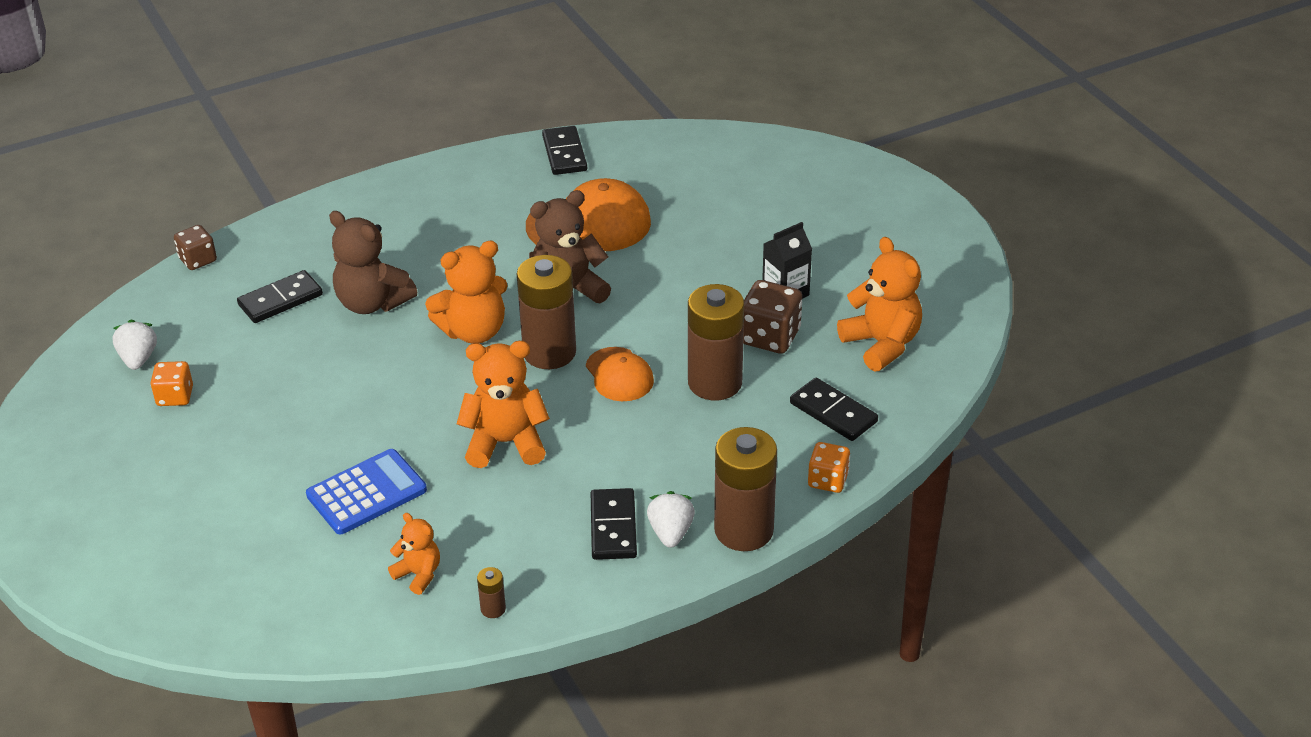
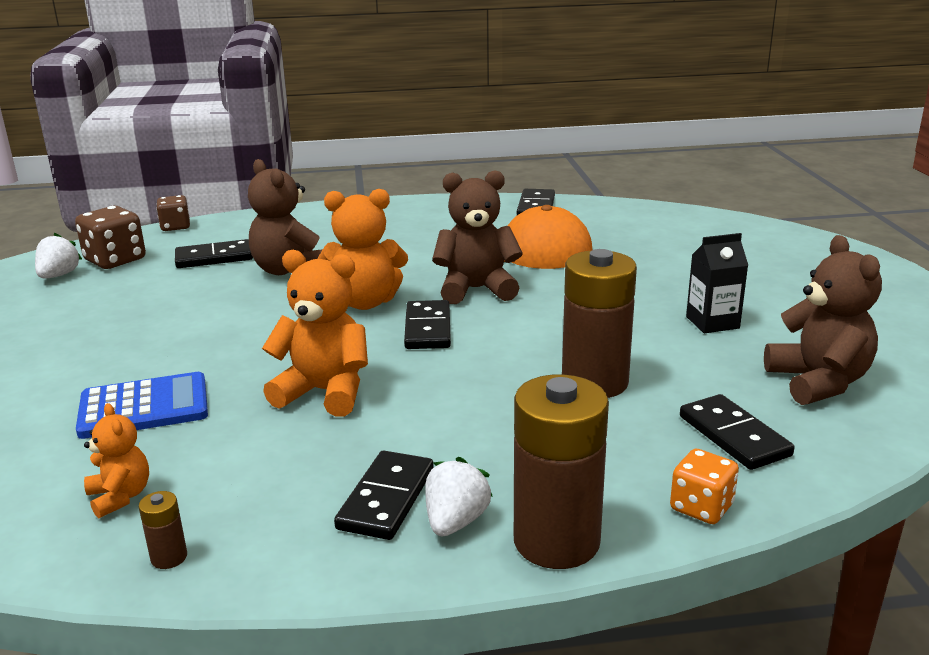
camera: 20 degrees right, 15 degrees down
(175, 396) = (57, 303): orange dice -> none
(549, 352) = (427, 328): brown battery -> black domino
(619, 375) = (489, 358): orange cap -> none
(769, 337) = (679, 354): brown dice -> brown dice (115, 260)
(881, 344) = (818, 382): orange teddy bear -> brown teddy bear

